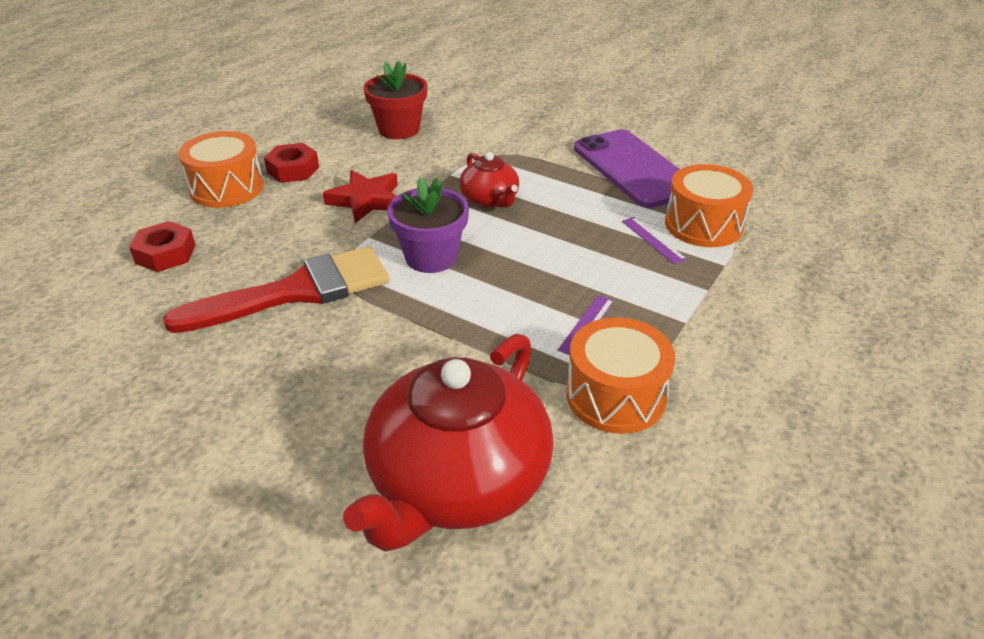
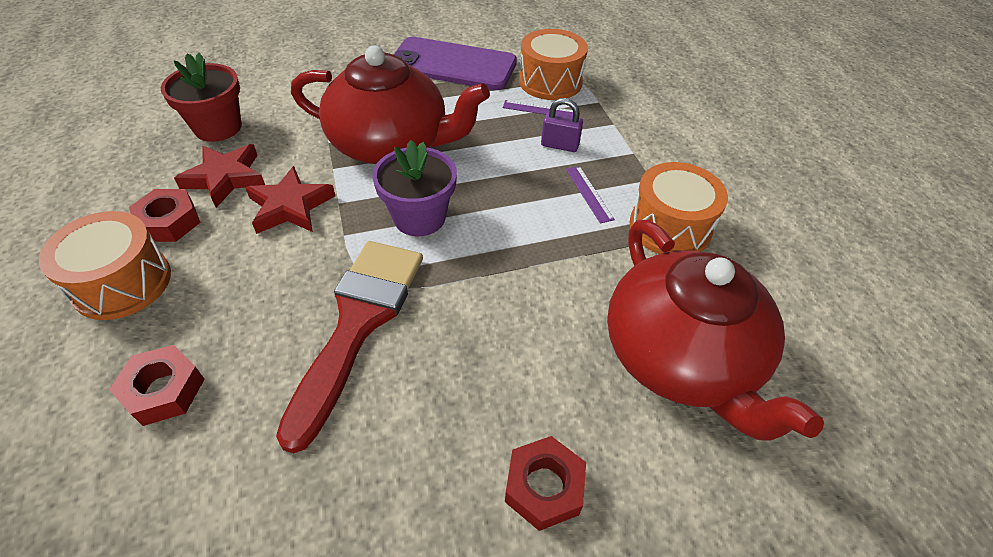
camera: 50 degrees left, 10 degrees up
(242, 463) = (544, 487): none -> red nut
(357, 162) = (225, 178): none -> red star
(490, 199) = (391, 144): red teapot -> red teapot, size x2.03
(624, 276) = (559, 145): none -> purple padlock

